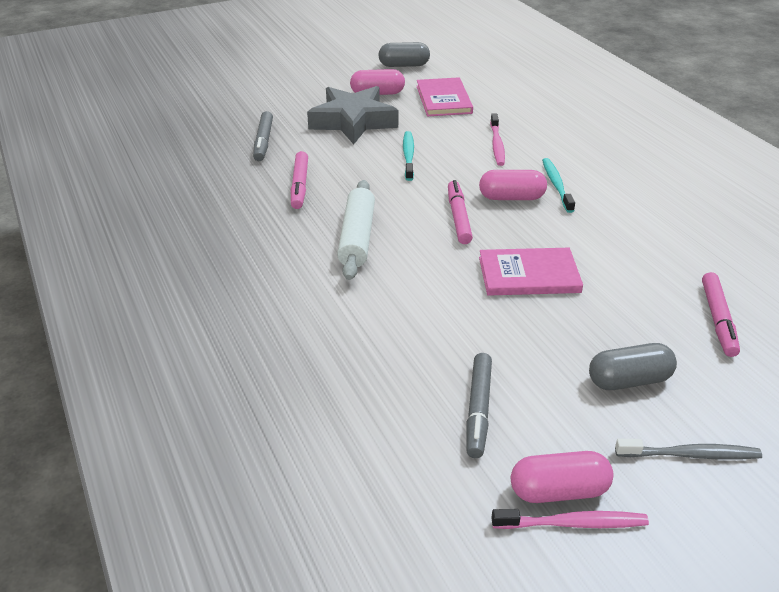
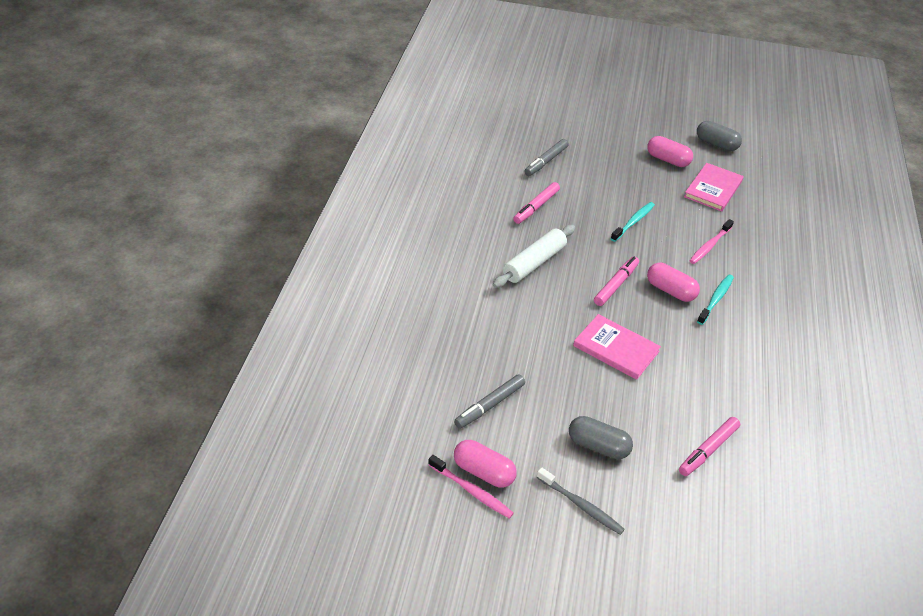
camera: 35 degrees right, 5 degrees up
(353, 121) = (624, 175): grey star -> none

